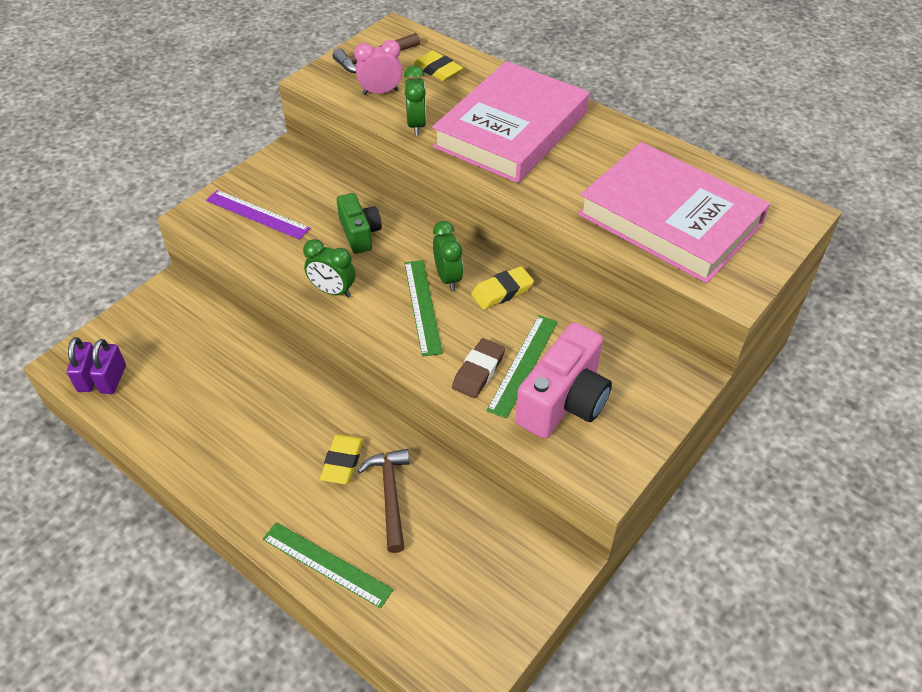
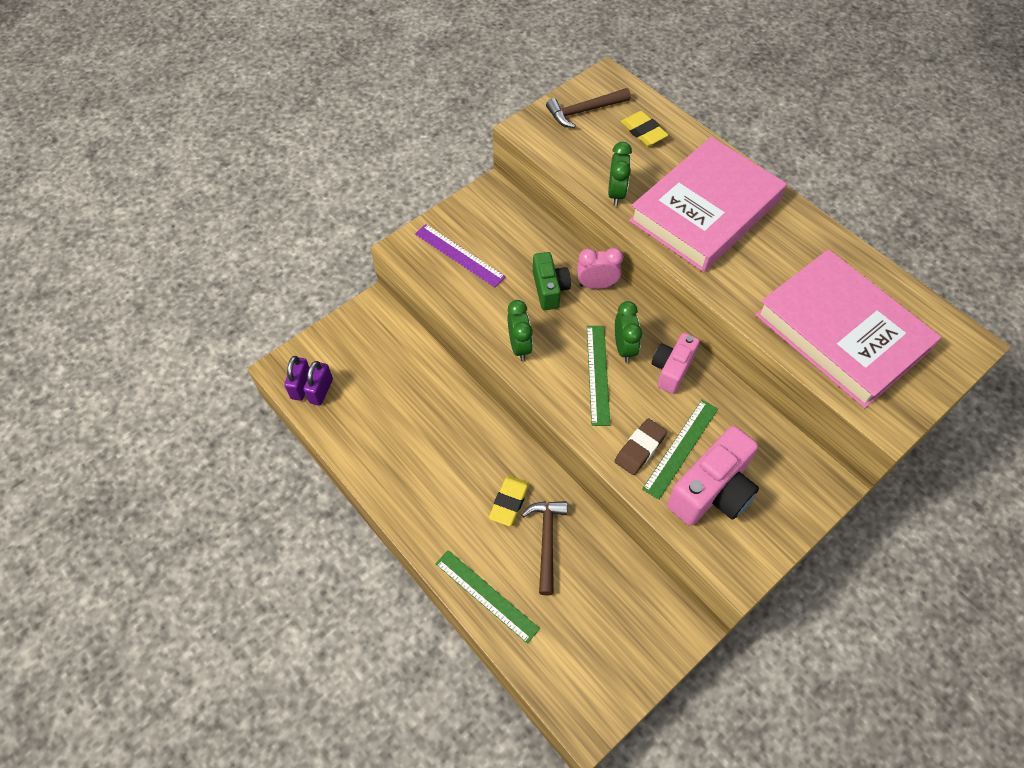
camera: 10 degrees right, 10 degrees up
(333, 291) = (519, 346): green clock -> green clock turned 135 degrees counterclockwise
(380, 92) = (586, 151): pink clock -> pink clock (596, 285)
(502, 291) = (671, 369): yellow eraser -> pink camera

